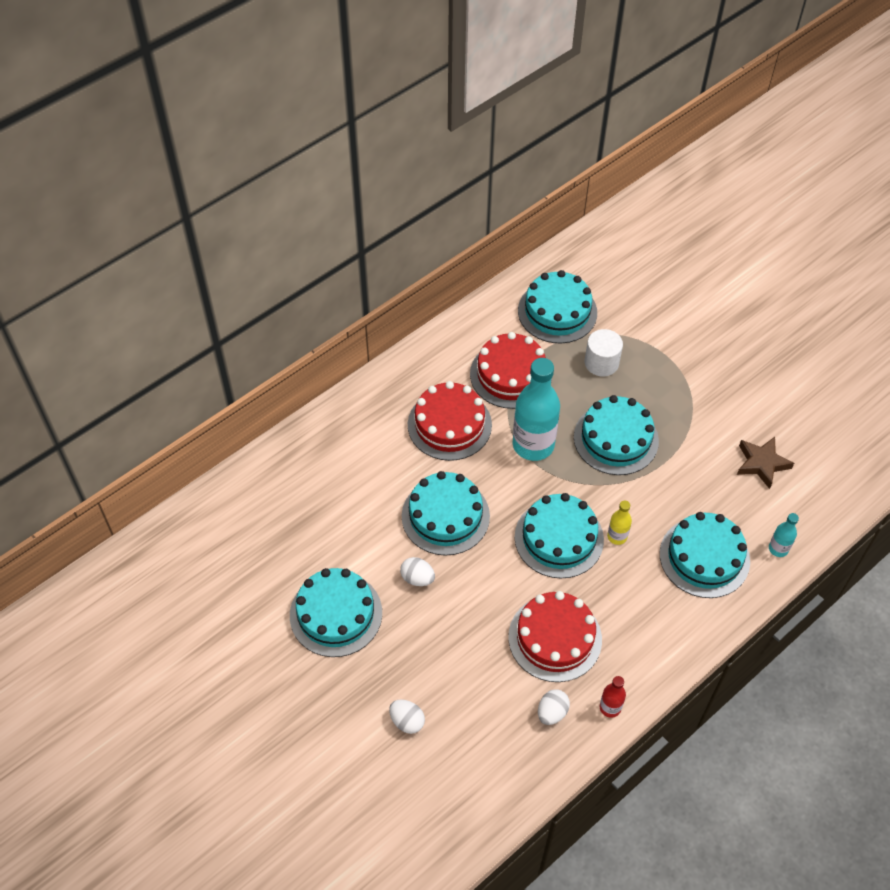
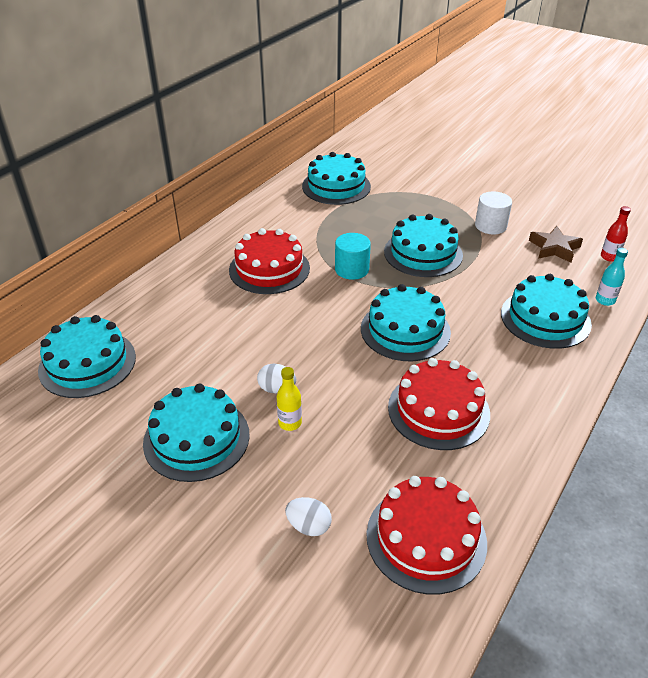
camera: 15 degrees left, 15 degrees down
(445, 516) = (288, 334): turquoise cake -> turquoise cake (87, 363)
(510, 374) = (312, 228): red cake -> red cake (426, 538)
(533, 445) = (351, 269): turquoise bottle -> turquoise cylinder
(552, 712) = (467, 478): white egg -> none
(601, 363) = (387, 209): white cylinder -> white cylinder (490, 226)
(610, 707) = (525, 459): red bottle -> red bottle (609, 257)
(617, 536) = (458, 318): yellow bottle -> yellow bottle (290, 423)

